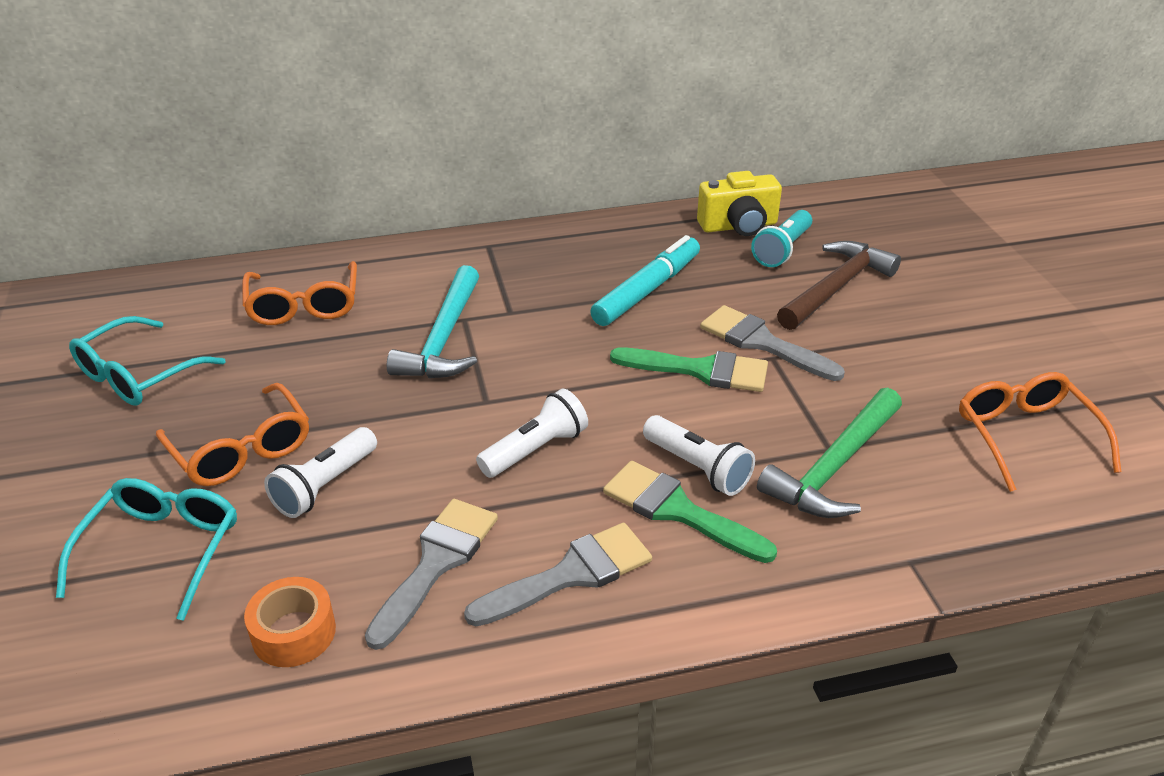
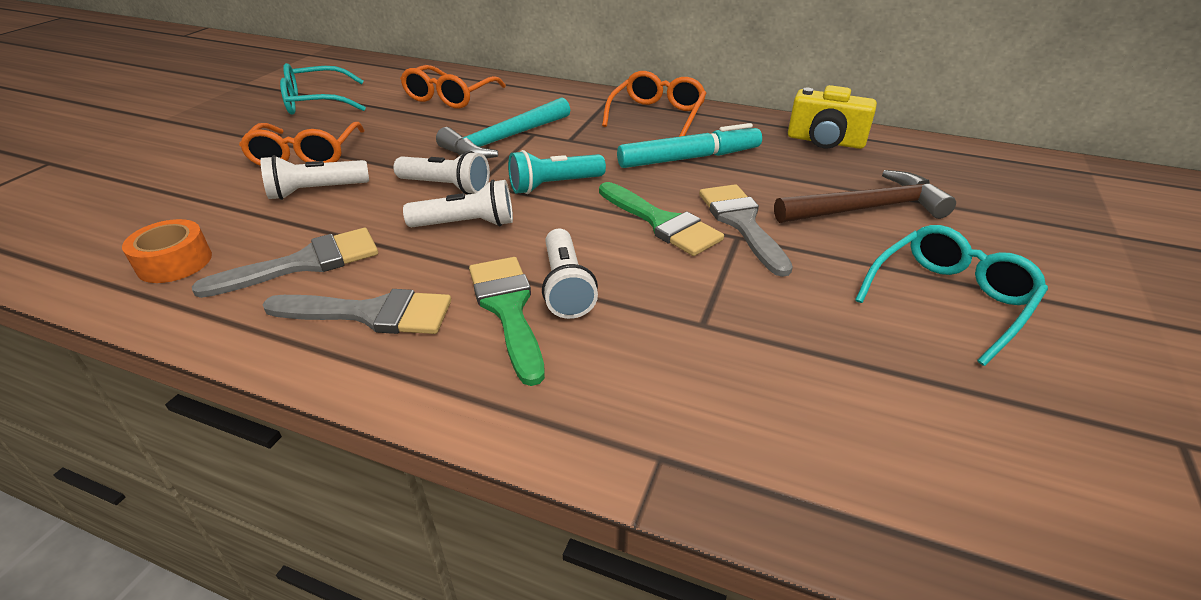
camera: 35 degrees right, 0 degrees up
(162, 550) = (191, 188): turquoise glasses -> turquoise glasses (949, 299)
(459, 419) = (446, 187): none -> white flashlight
(782, 250) = (846, 168): turquoise flashlight -> turquoise flashlight (554, 185)
(834, 467) = (686, 340): green hammer -> none
(1025, 436) = (941, 408): orange glasses -> orange glasses (657, 115)

